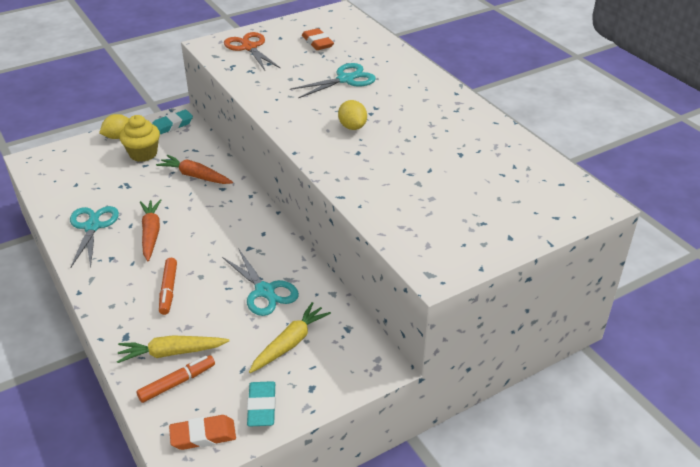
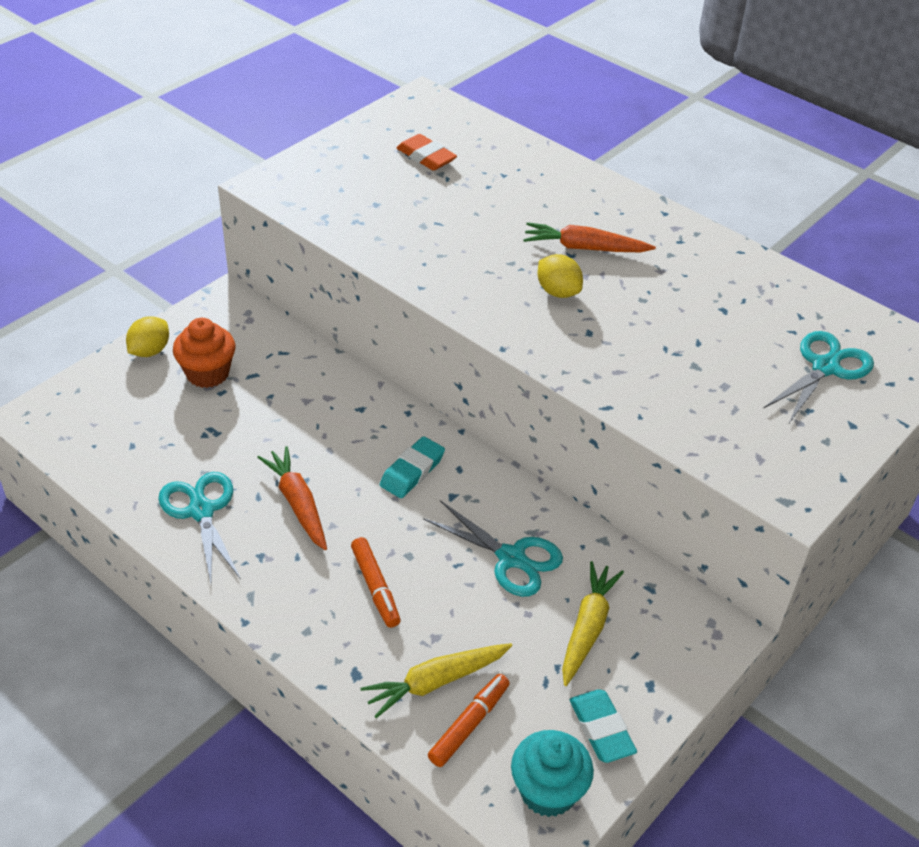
camera: 20 degrees left, 5 degrees up
(143, 154) = (207, 373): yellow cupcake -> orange cupcake
(172, 125) = (224, 317): turquoise eraser -> turquoise eraser (412, 471)
(195, 176) = (309, 396): orange carrot -> orange carrot (584, 248)
(203, 435) = (548, 791): orange eraser -> turquoise cupcake
(249, 47) = (330, 180): orange scissors -> none
(345, 79) = (503, 214): turquoise scissors -> turquoise scissors (825, 367)

